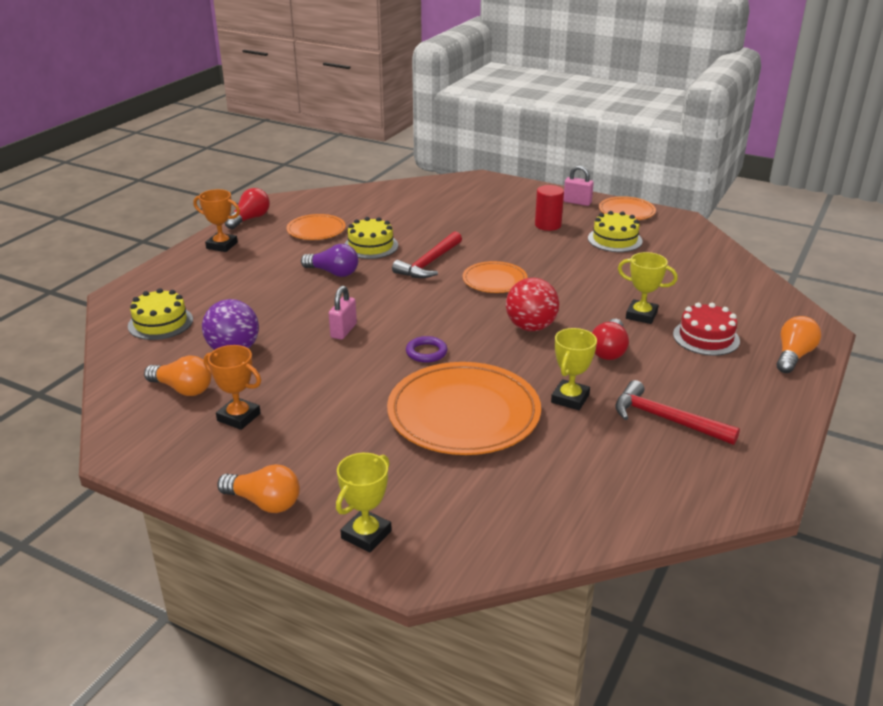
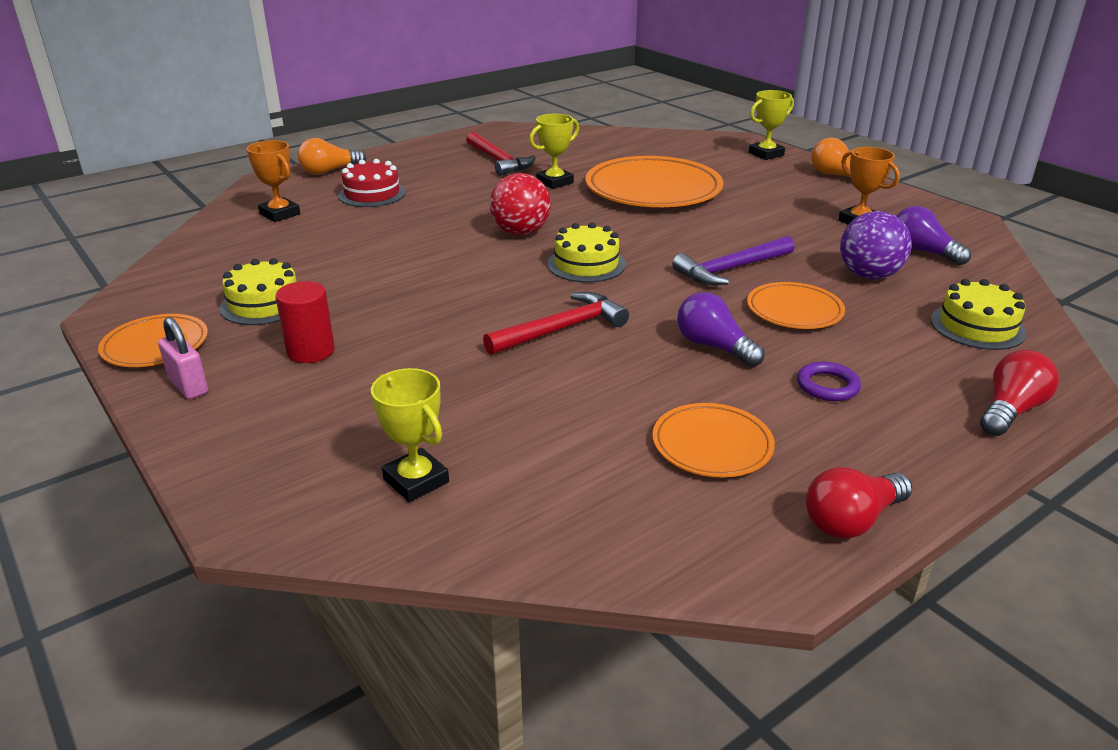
camera: 155 degrees left, 0 degrees up
(183, 389) = (922, 251): orange light bulb -> purple light bulb
(222, 245) = (908, 453): orange trophy -> orange trophy (280, 214)
(343, 331) = (731, 269): pink padlock -> purple hammer
(371, 246) = (629, 382): yellow cake -> yellow cake (586, 264)
(426, 352) = (651, 233): purple ring -> purple ring (827, 386)
(494, 280) = (500, 286): orange plate -> orange plate (794, 310)
(609, 350) = (474, 202): red light bulb -> red light bulb (1010, 410)
(641, 315) = (395, 220): yellow trophy -> yellow trophy (416, 480)

